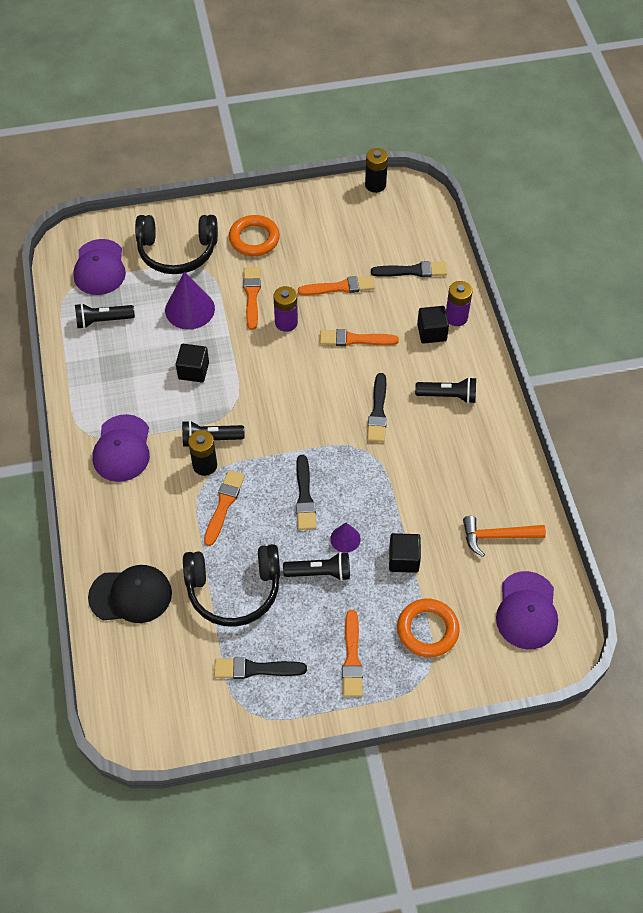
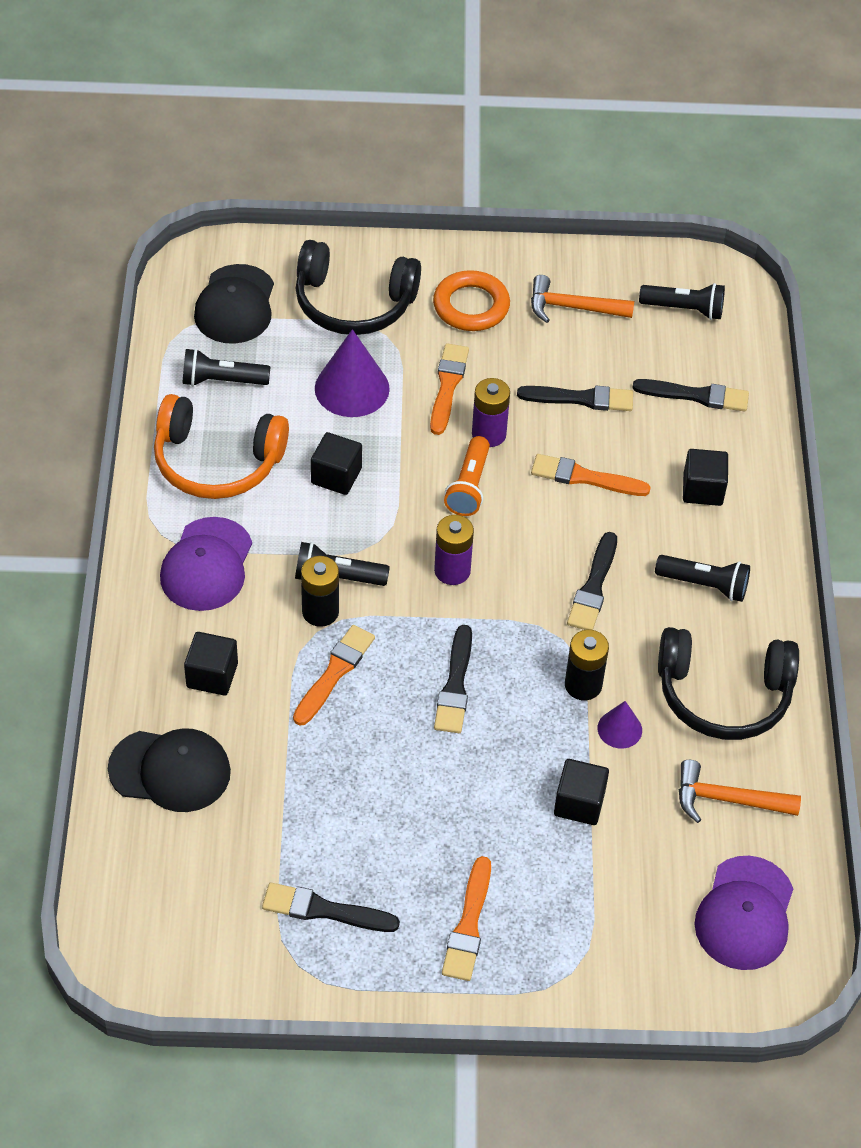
camera: 10 degrees right, 5 degrees down
(99, 267) = (235, 305): purple cap -> black cap
(112, 376) = (217, 461): none -> orange headphones
(143, 524) = (212, 675): none -> black cube
(234, 589) = (320, 793): black headphones -> black headphones (723, 694)
(281, 360) = (469, 486): none -> orange flashlight
(320, 227) = (572, 307): none -> orange hammer
(320, 572) = (452, 796): black flashlight -> black flashlight (684, 309)
(340, 287) = (581, 399): orange brush -> black brush
(345, 539) = (500, 756): purple cone -> purple cone (619, 729)
(375, 185) = (671, 261): black battery -> black battery (583, 685)
(427, 630) = (589, 909): orange ring -> none
(456, 317) = (745, 475): purple battery -> purple battery (452, 571)

